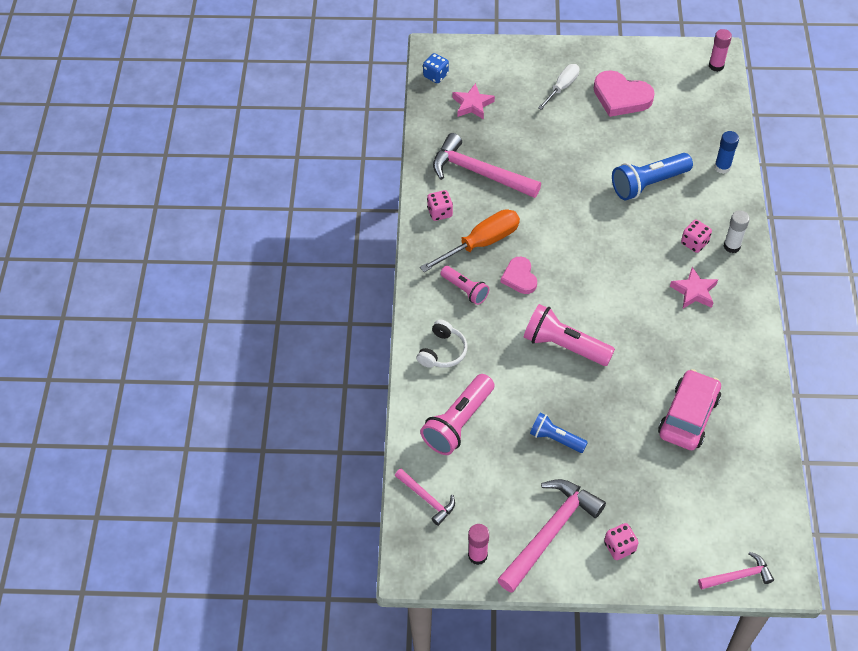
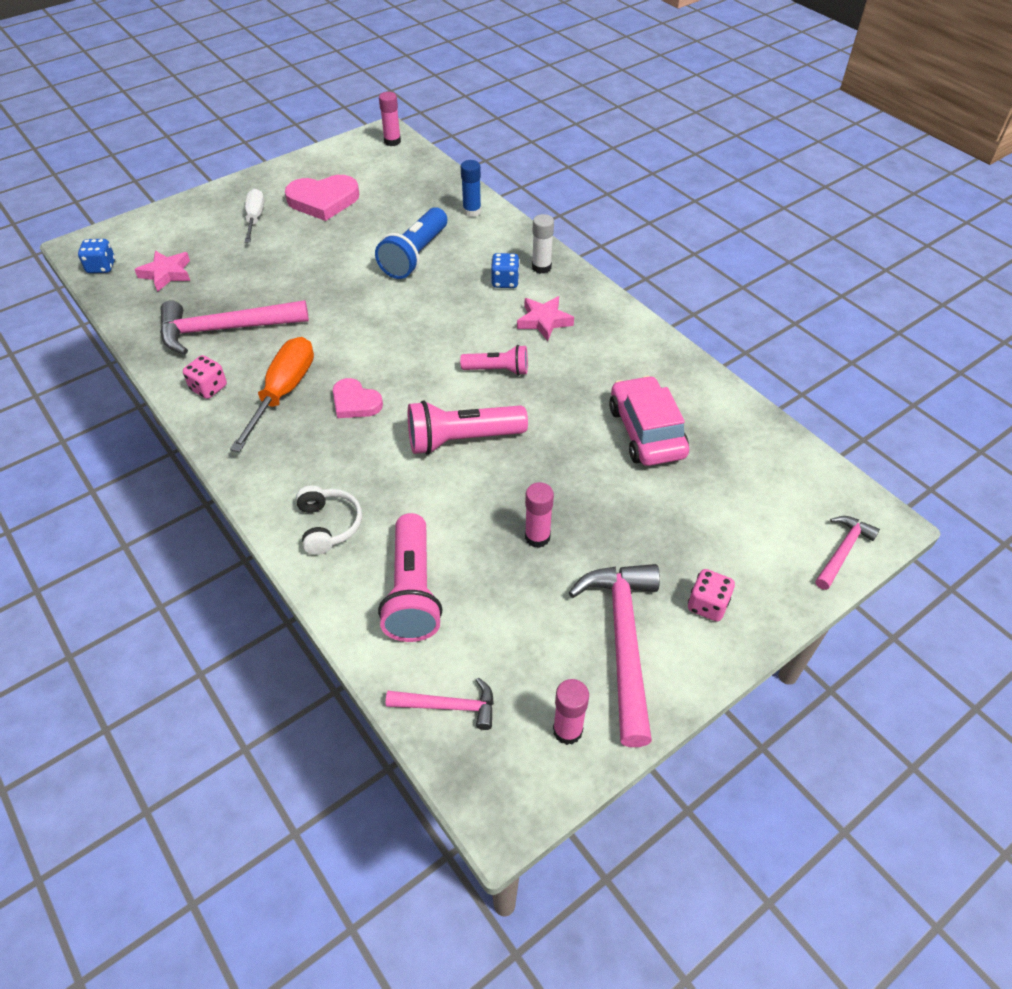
camera: 40 degrees left, 5 degrees down
(465, 290) = (302, 447): pink flashlight -> pink flashlight (498, 370)
(556, 439) = (537, 537): blue flashlight -> pink glue stick
(694, 243) = (505, 282): pink dice -> blue dice

